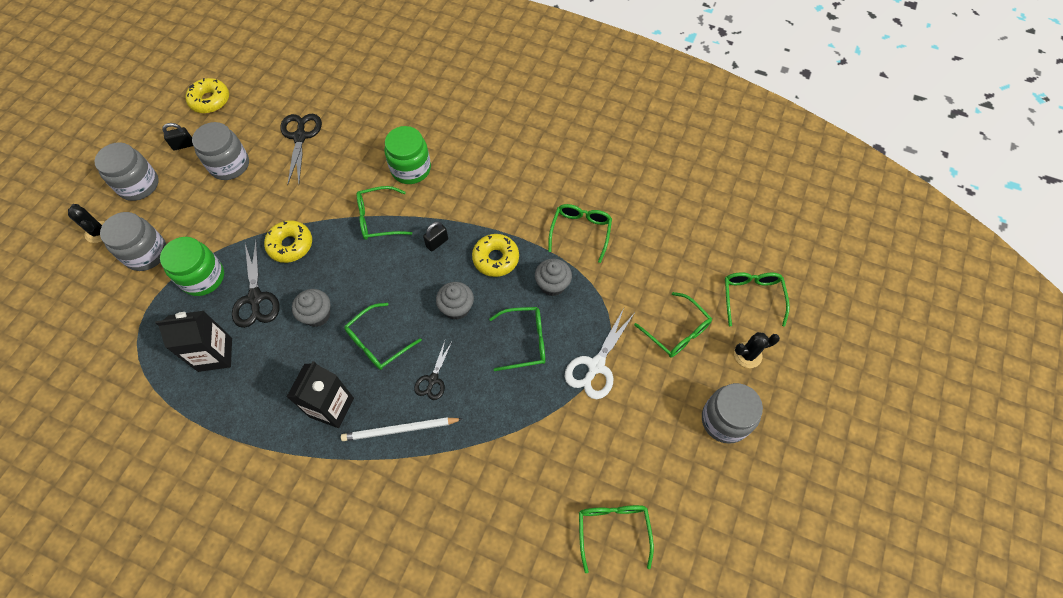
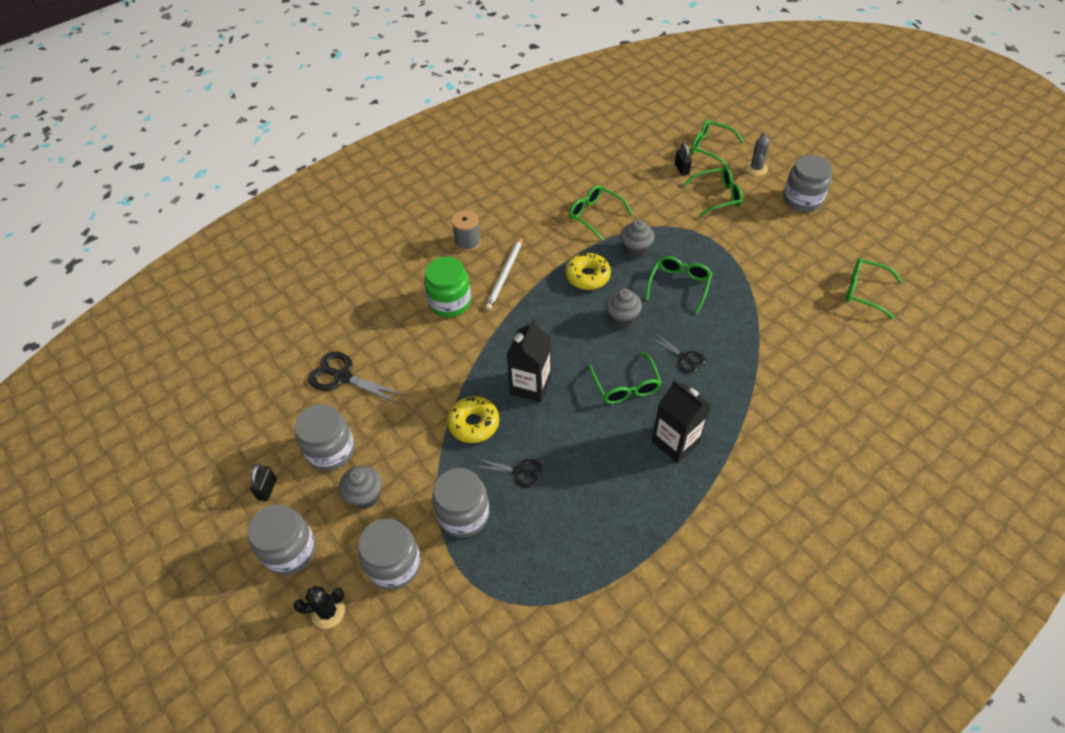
camera: 60 degrees left, 10 degrees down
(203, 277) = (463, 514): green jar -> grey jar
(210, 100) = (223, 446): yellow donut -> none
(215, 354) = (566, 527): black carton -> black carton (530, 386)
(255, 298) = (519, 472): black scissors -> black scissors, size x0.61
(317, 315) = (569, 424): grey cupcake -> grey cupcake (365, 496)
(379, 218) = (490, 343): green glasses -> none
(400, 430) = (722, 397): white pencil -> white pencil (505, 275)
(437, 242) = (545, 310): black padlock -> black padlock (681, 169)
(487, 149) = (468, 242): none -> grey spool
(596, 366) = (724, 251): white scissors -> none
(747, 355) = (756, 168): black cactus -> grey cactus

